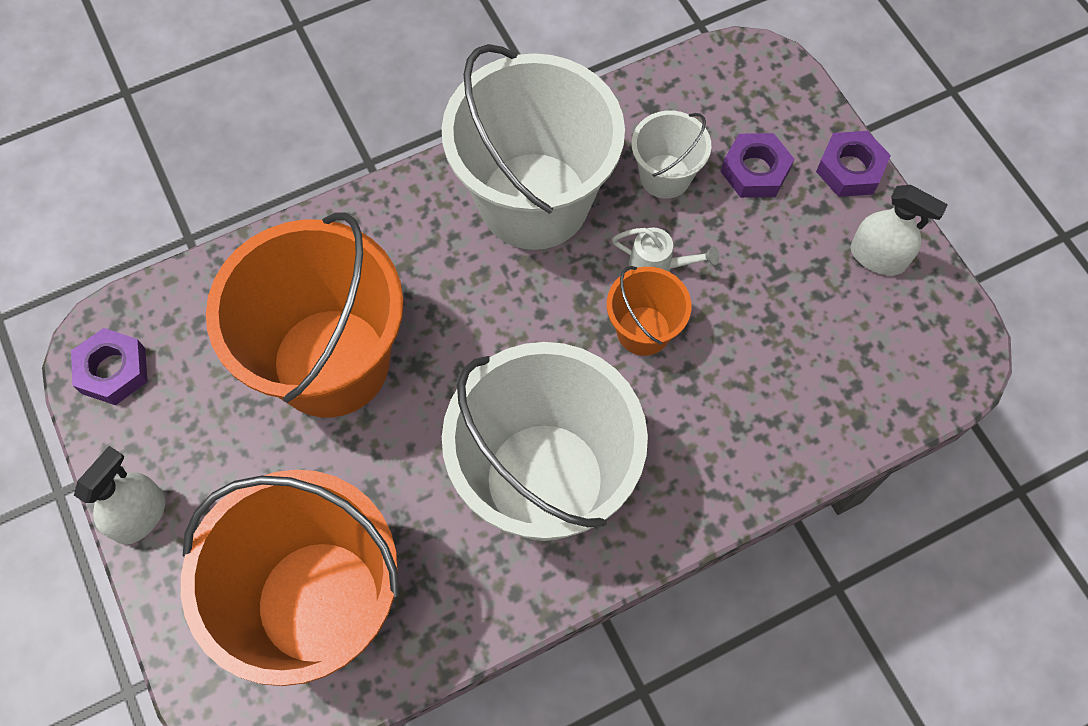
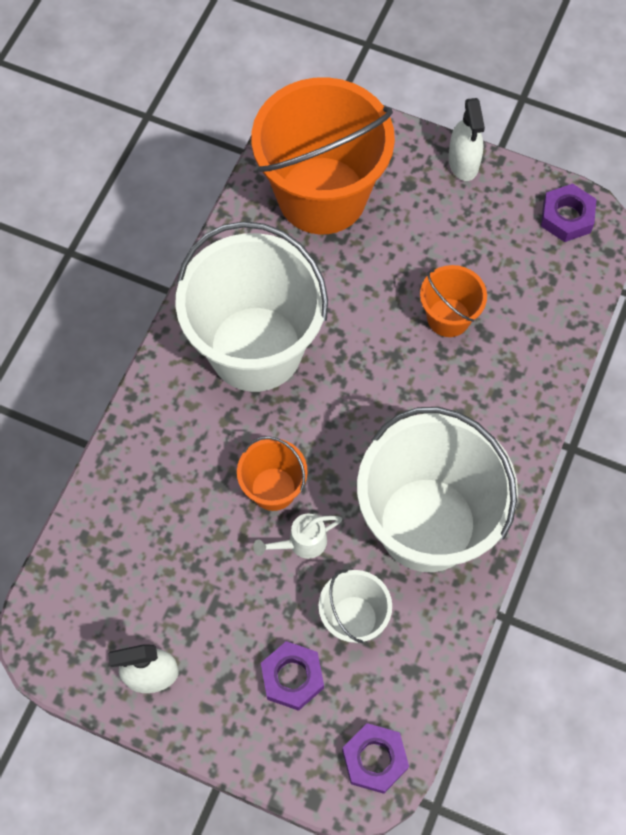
camera: 140 degrees right, 0 degrees up
(331, 362) = (448, 317): orange bucket -> orange bucket, size x0.47
(850, 169) = (222, 738): purple nut -> purple nut (374, 759)

